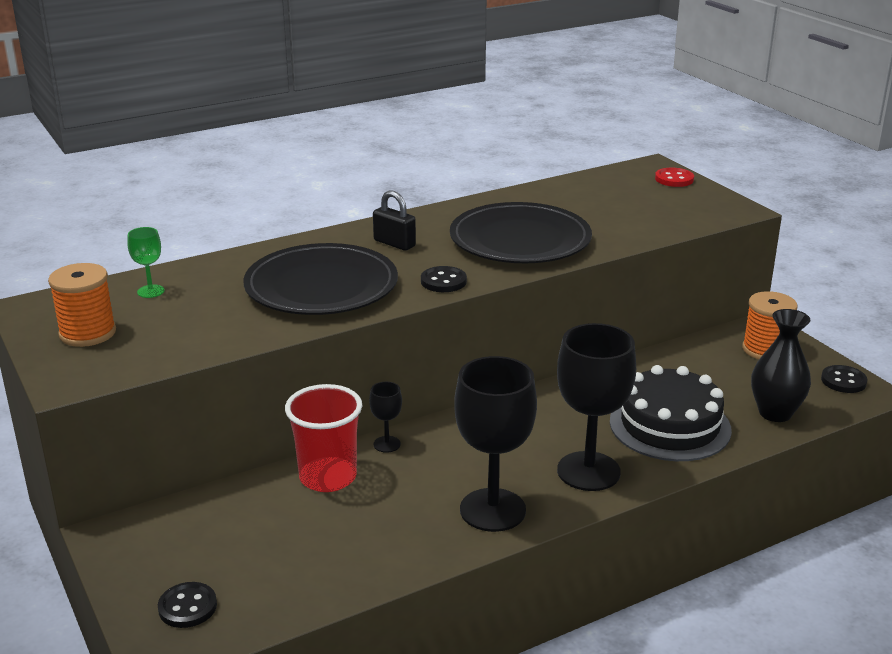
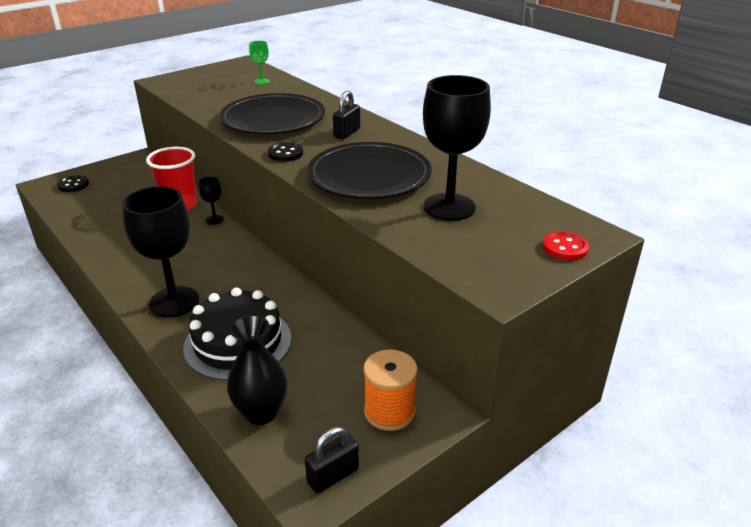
camera: 80 degrees right, 5 degrees up
(87, 333) = (211, 76): orange spool -> none
(492, 510) = (134, 264): black goblet -> black goblet (449, 207)
(843, 381) = (333, 476): black button -> black padlock

